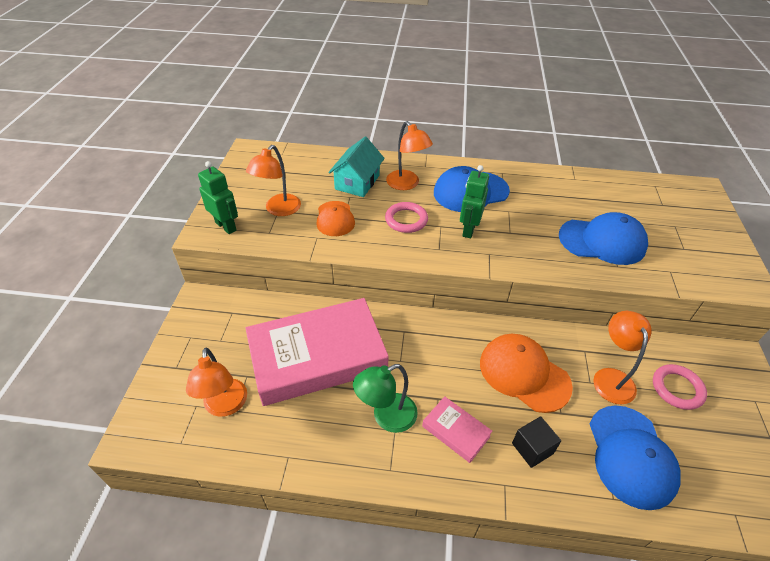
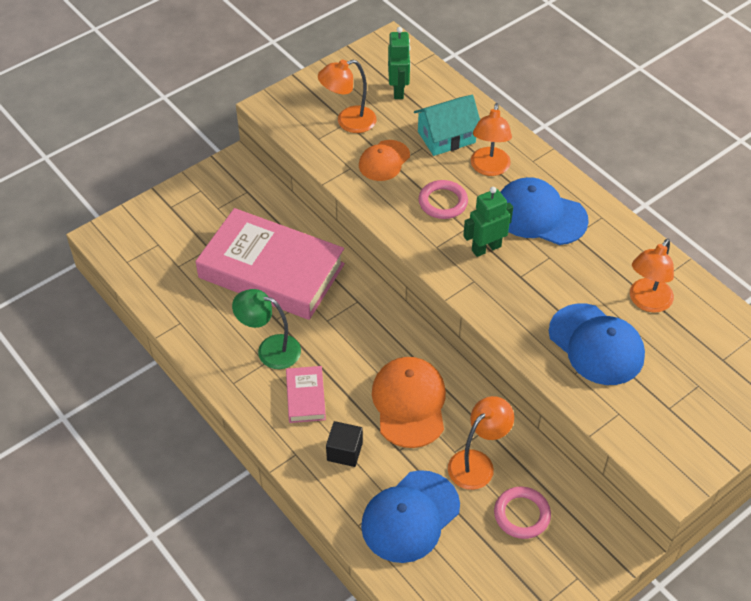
camera: 45 degrees right, 5 degrees up
(225, 406) = (175, 259): orange lamp -> orange lamp (646, 302)
(226, 226) = (292, 111): green robot -> green robot (398, 90)

